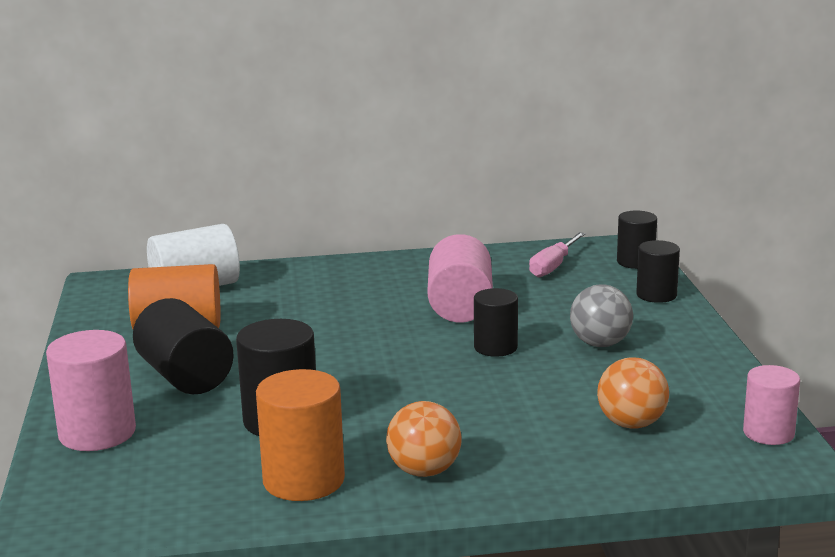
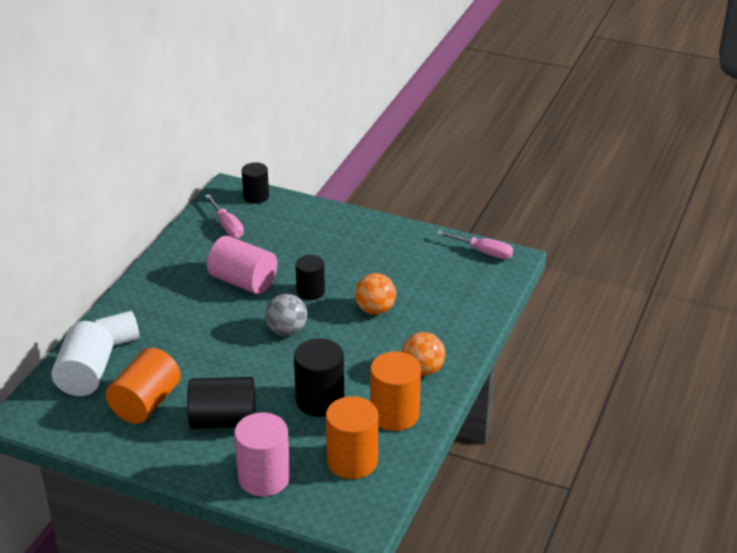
camera: 60 degrees left, 15 degrees up
(176, 480) = (352, 461): none -> orange cylinder
(271, 283) = (118, 341): none -> white cylinder
(600, 344) = (344, 256): grey ball -> grey ball (287, 331)
(631, 424) = (437, 286): orange ball -> orange ball (375, 310)
(656, 295) = (306, 211): black cylinder -> none
(768, 433) = (483, 252): pink cylinder -> pink screwdriver

